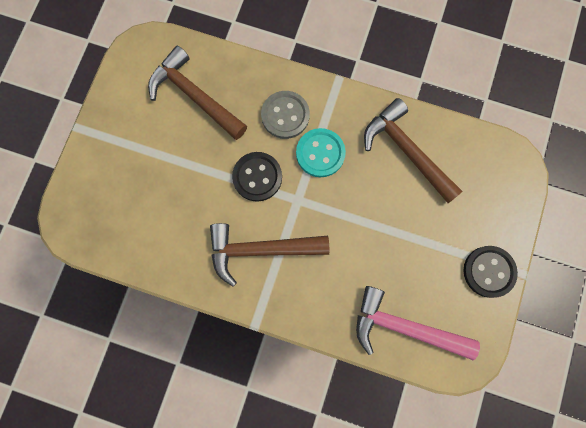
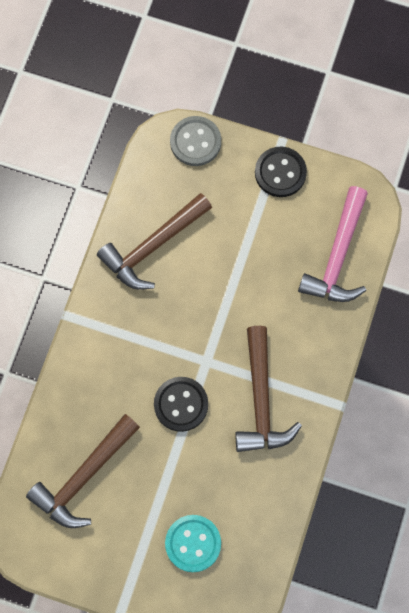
camera: 90 degrees left, 5 degrees down
(285, 115) = (110, 374): grey button -> grey button (195, 142)
(320, 153) = (154, 337): turquoise button -> turquoise button (193, 543)

